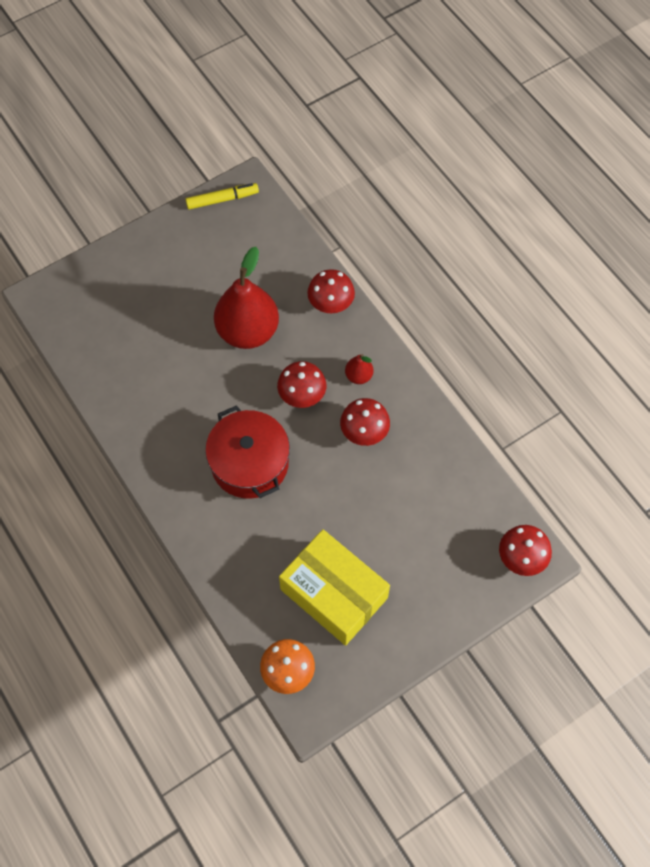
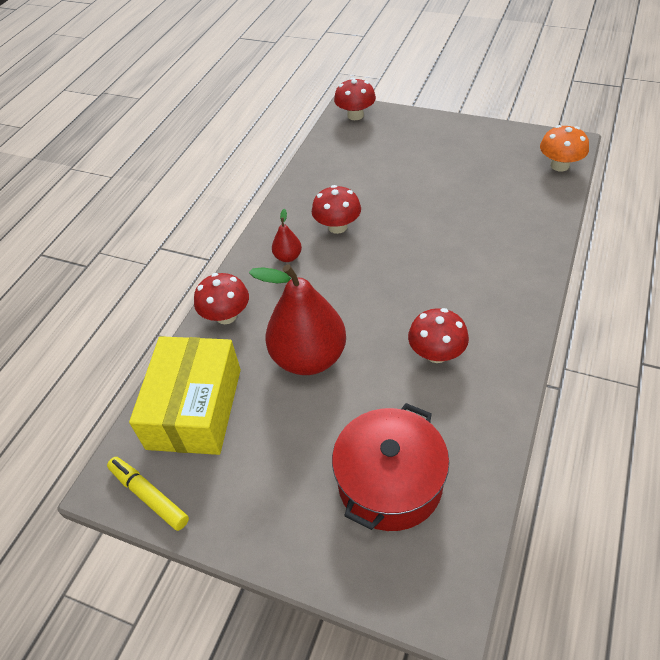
camera: 120 degrees left, 15 degrees down
(249, 463) = (437, 274): red pot -> red pot (390, 482)
(302, 395) = (340, 280): red mushroom -> red mushroom (436, 353)
(333, 593) = (481, 174): yellow box -> yellow box (195, 408)

